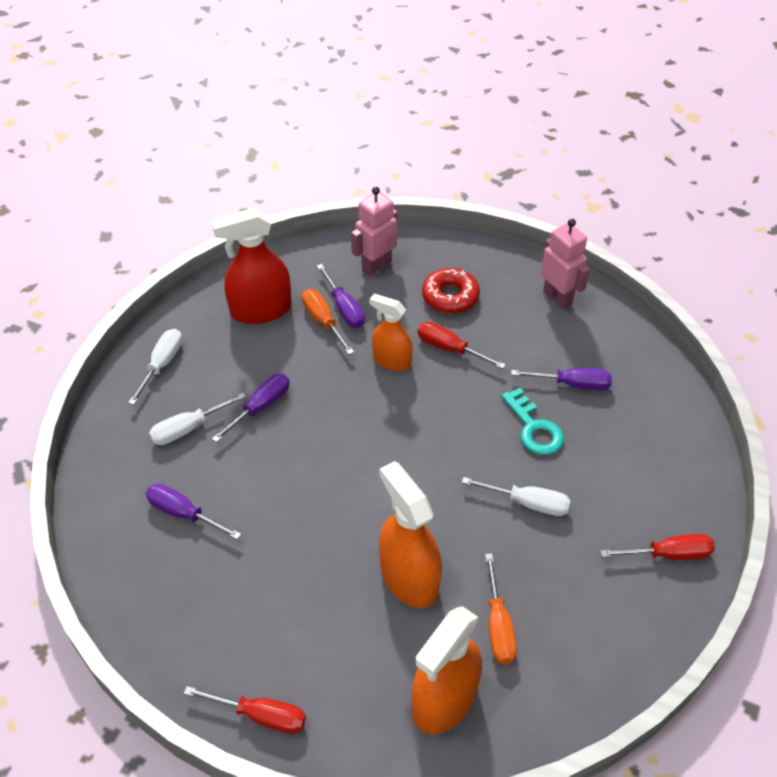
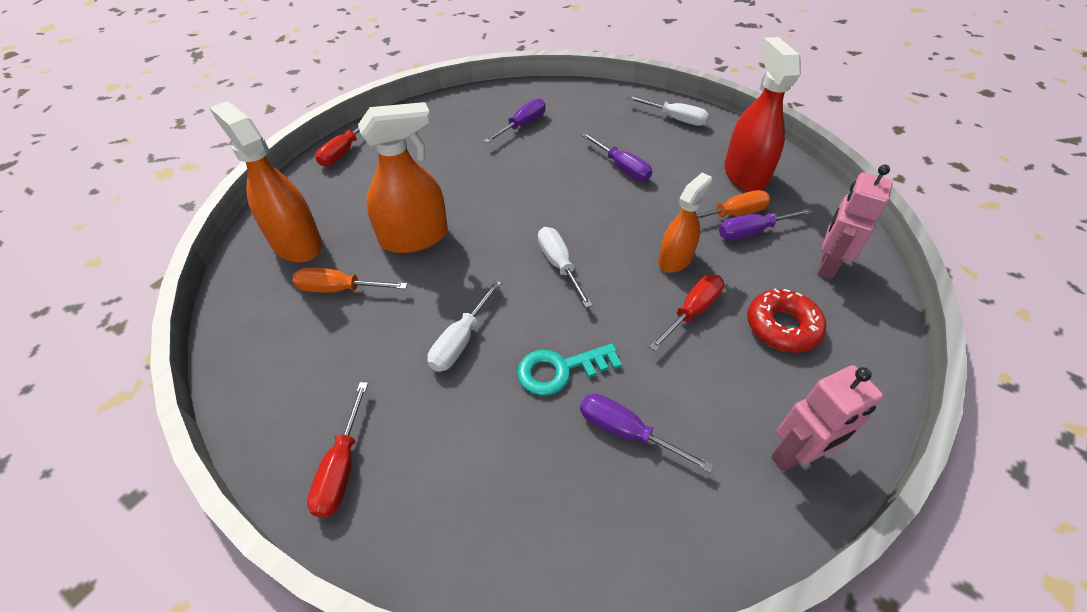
camera: 100 degrees right, 0 degrees up
(187, 429) = (604, 129): white screwdriver -> white screwdriver (559, 264)
(376, 266) = (827, 265): pink robot -> pink robot turned 120 degrees counterclockwise
(573, 384) = (625, 431): purple screwdriver -> purple screwdriver turned 105 degrees clockwise

